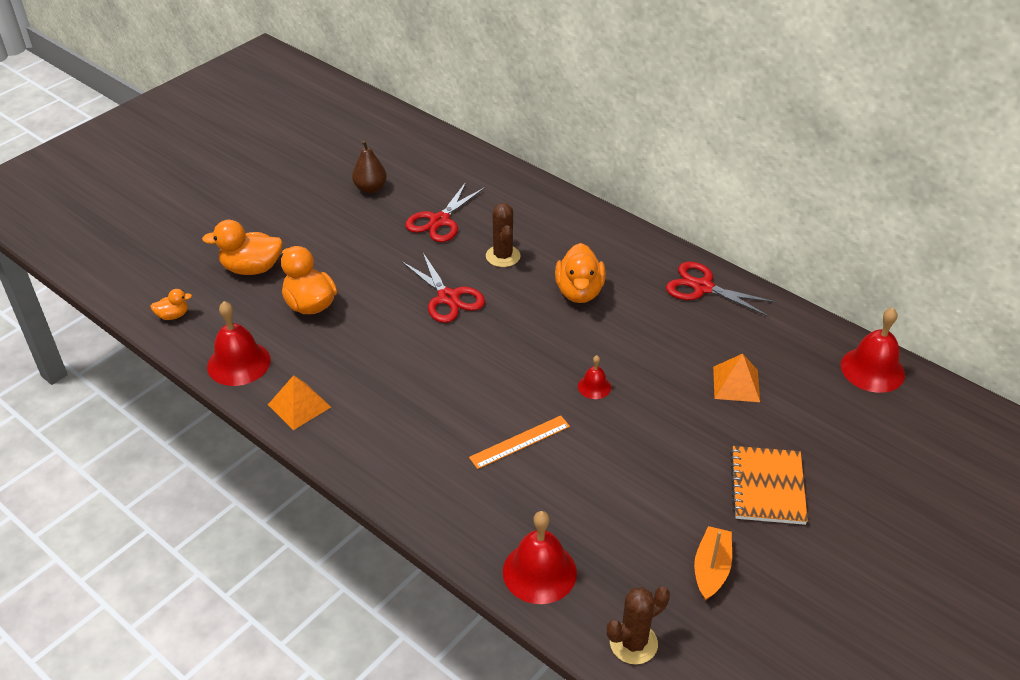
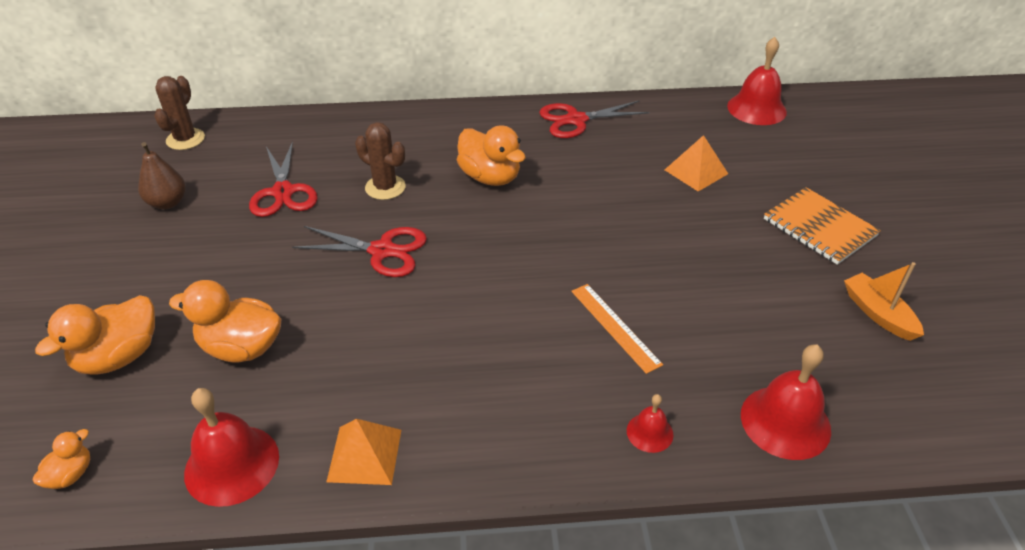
camera: 45 degrees left, 0 degrees up
(520, 442) = (615, 327): orange ruler -> orange ruler turned 45 degrees counterclockwise
(594, 386) = (606, 241): red bell -> red bell (649, 432)
(633, 643) = (923, 416): brown cactus -> brown cactus (185, 139)

